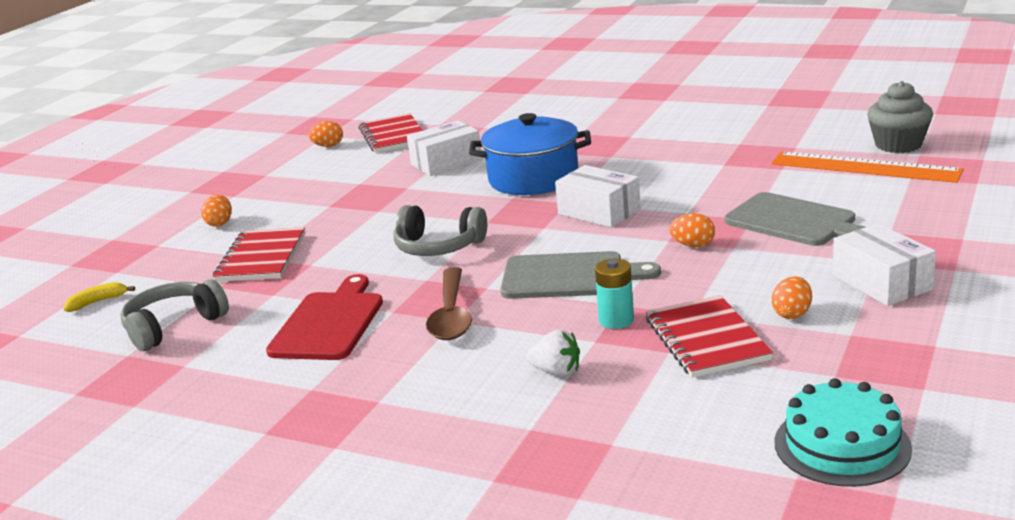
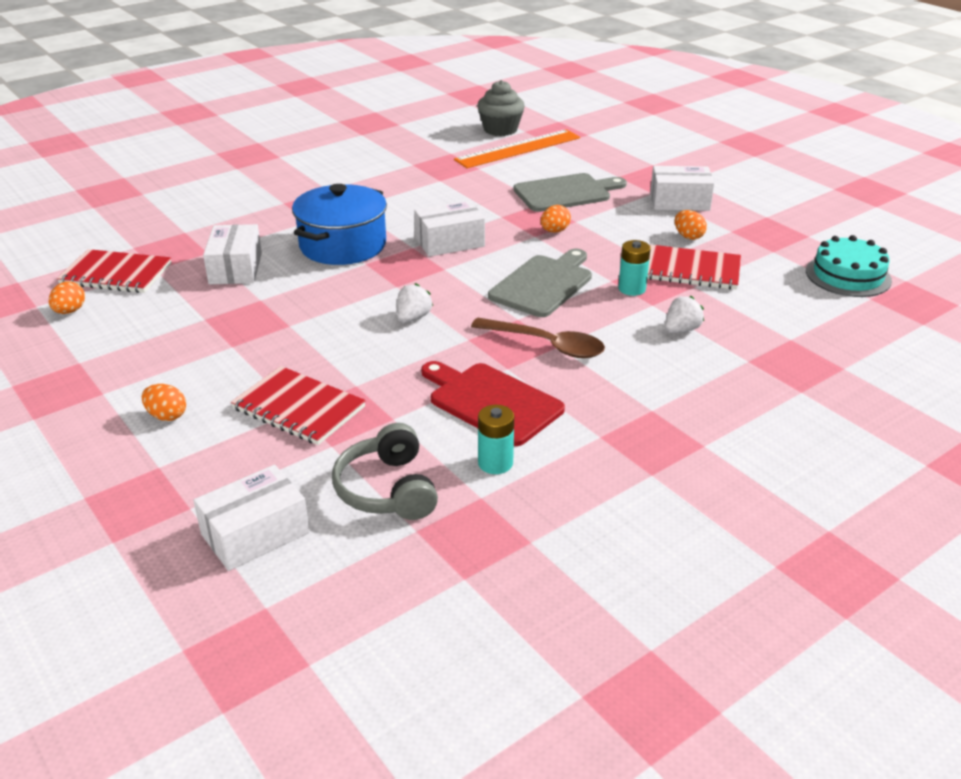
camera: 65 degrees left, 10 degrees up
(97, 302) = (255, 533): yellow banana -> white box
(236, 355) = (495, 463): none -> turquoise battery
(438, 247) = (413, 318): grey headphones -> white strawberry

